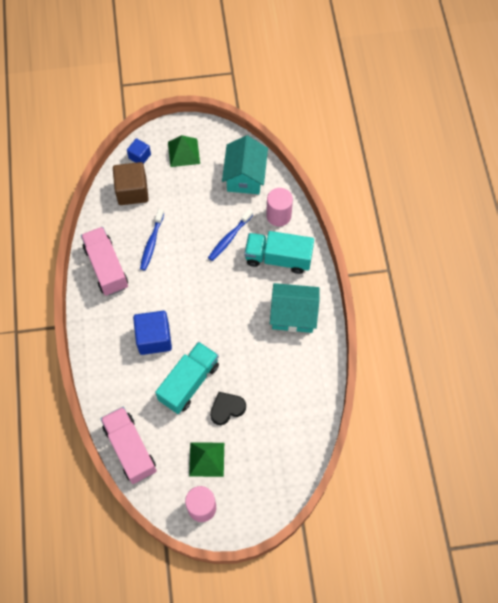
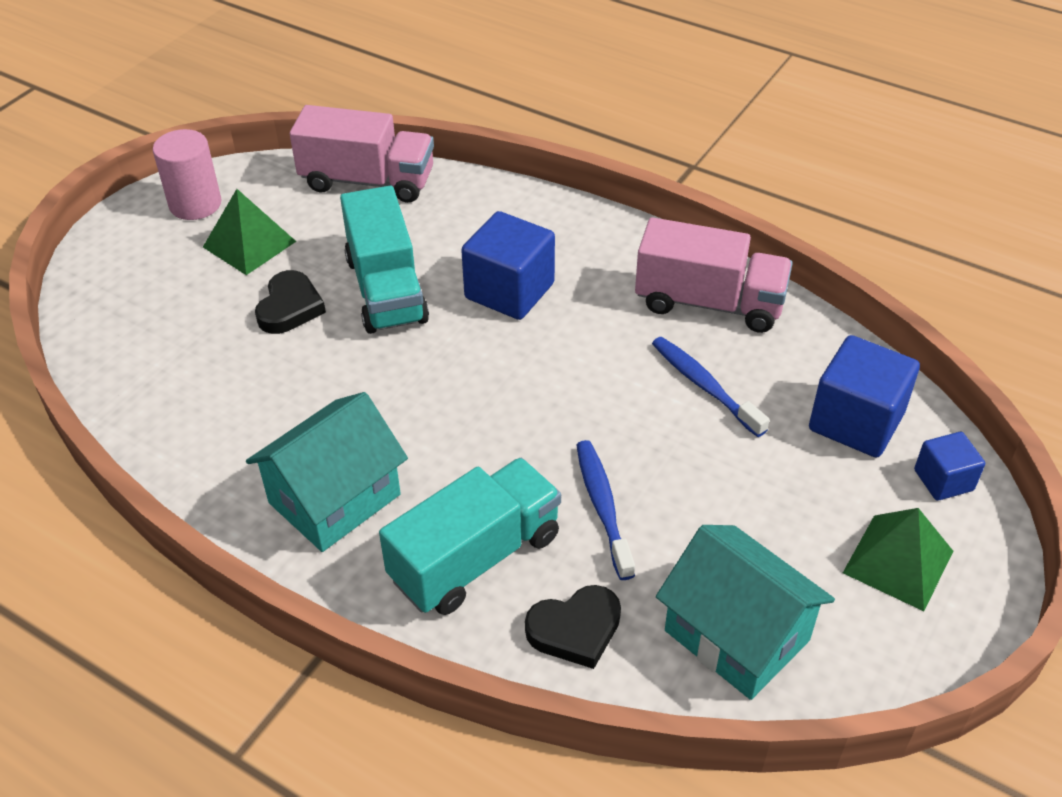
camera: 130 degrees right, 20 degrees down
(132, 191) = (856, 421): brown cube -> blue cube
(278, 215) = (575, 629): pink cylinder -> black heart

